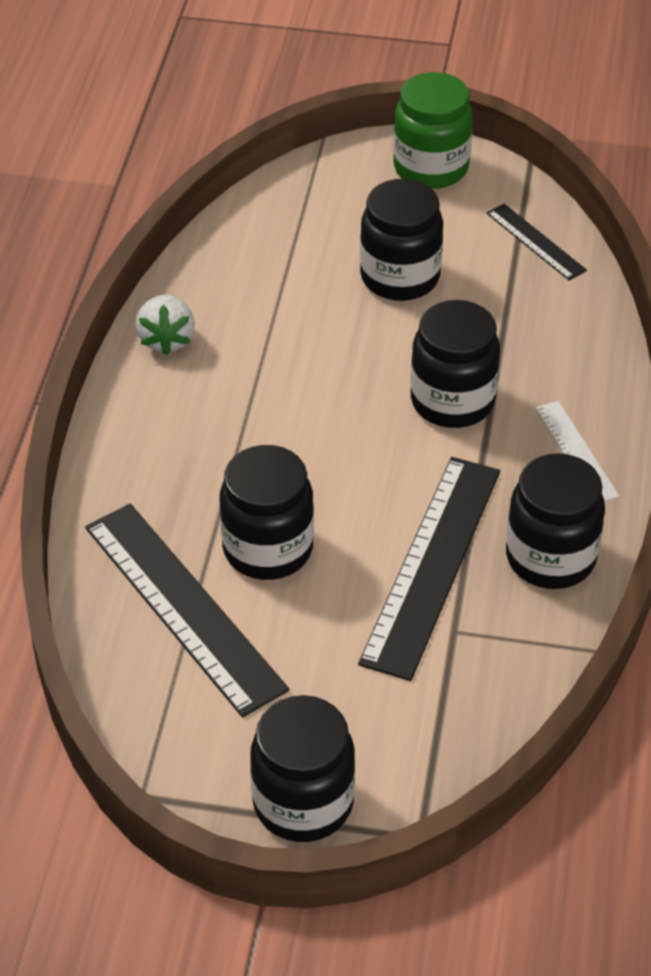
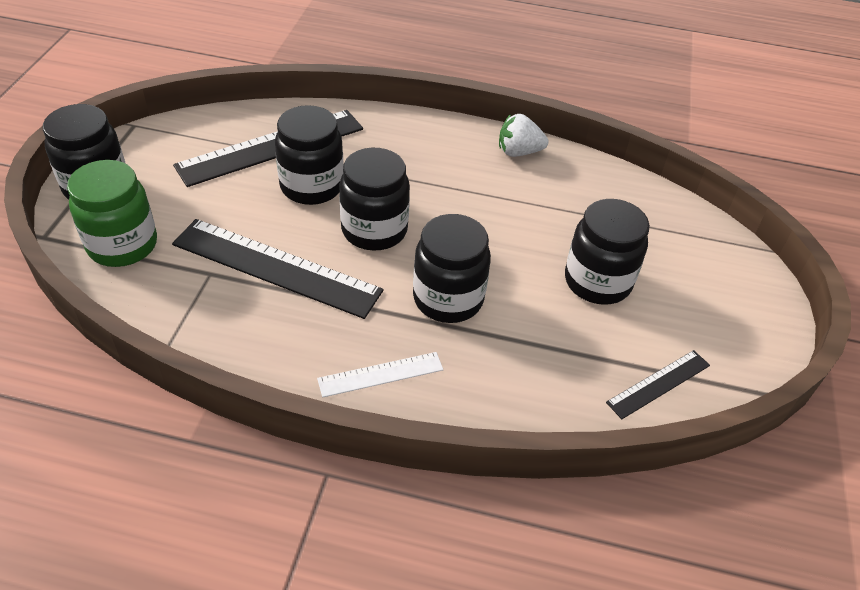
camera: 90 degrees right, 0 degrees up
(431, 168) = (750, 318): green jar -> green jar (122, 245)
(550, 558) = (265, 339): black jar -> black jar (374, 230)

